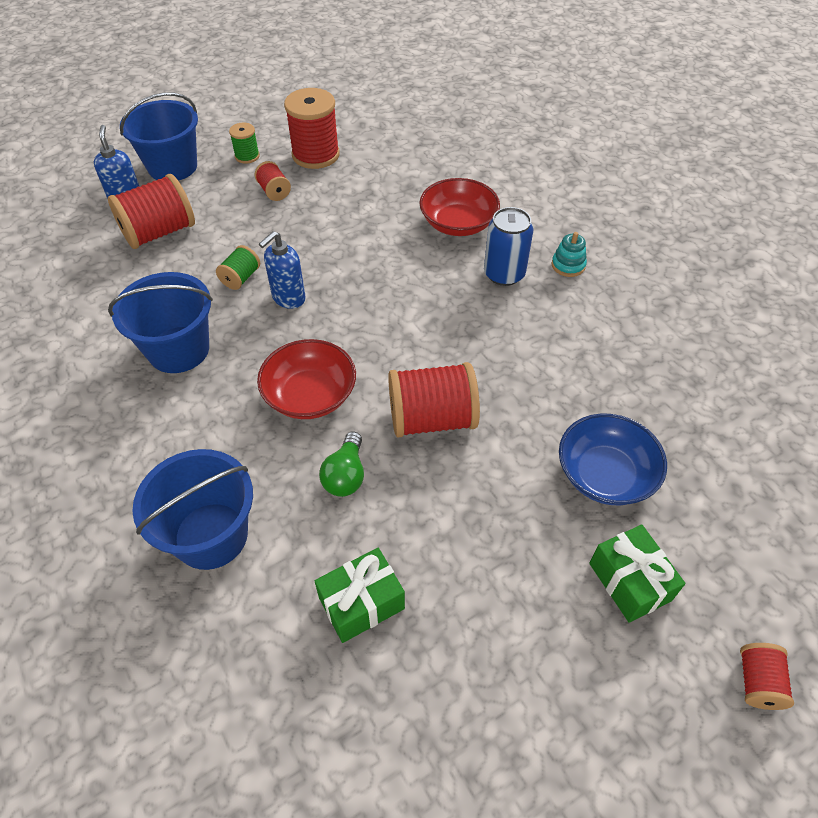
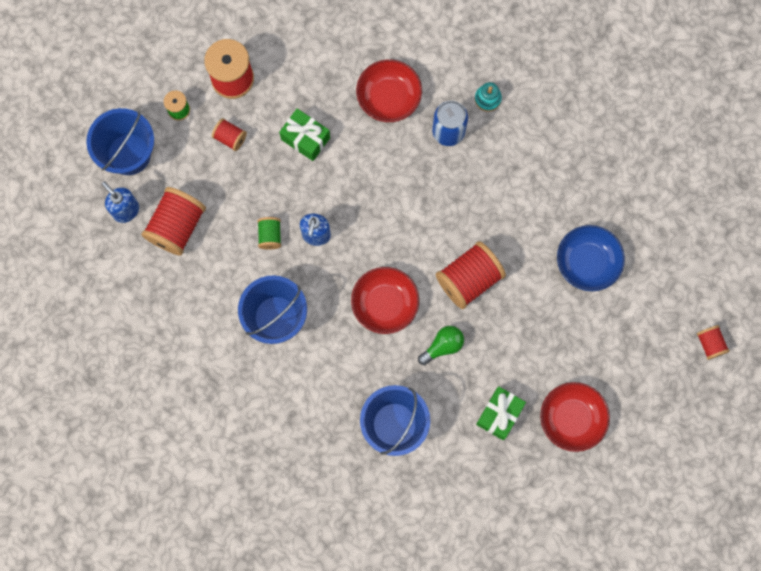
camera: 30 degrees left, 25 degrees up
(345, 475) = (443, 346): green light bulb -> green light bulb turned 105 degrees counterclockwise
(467, 671) = (571, 418): none -> red bowl
(629, 582) = (628, 324): green gift -> green gift (305, 138)

